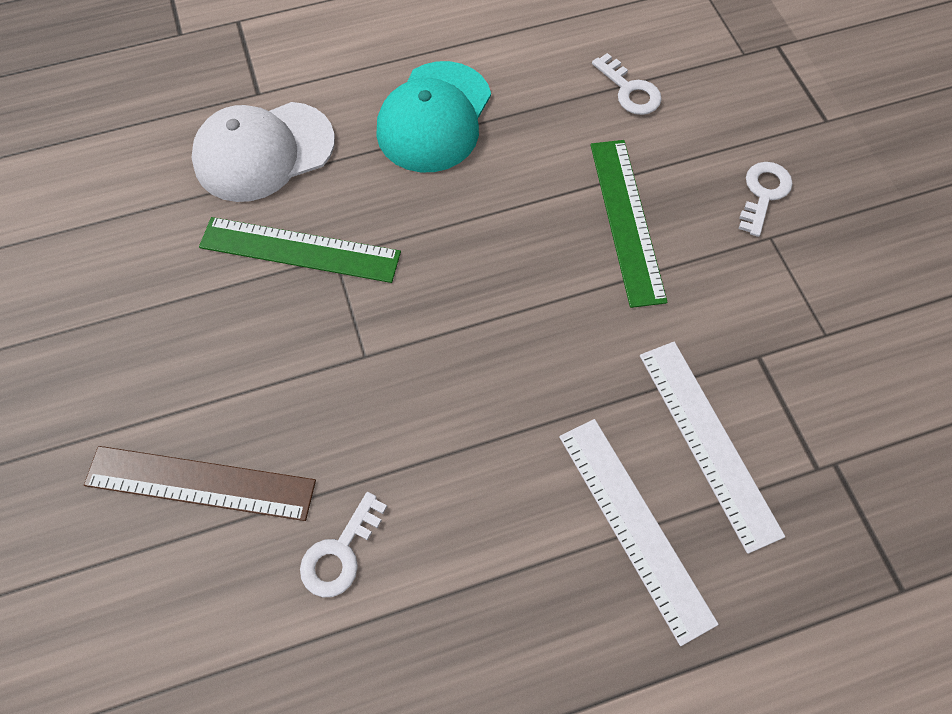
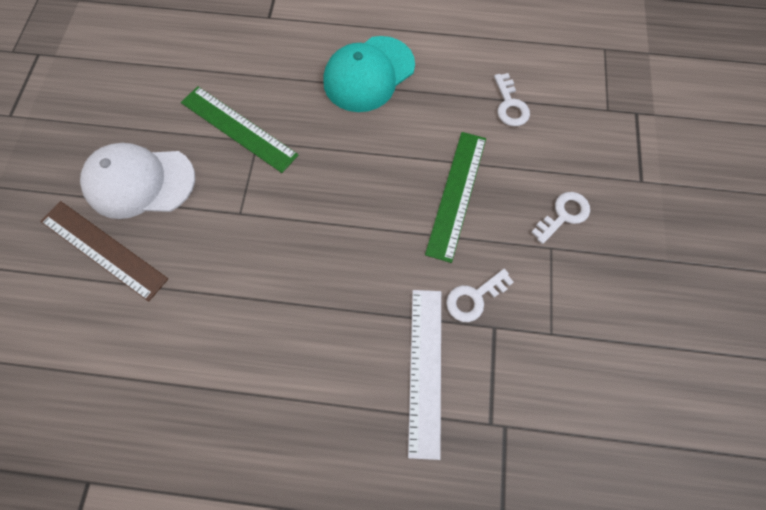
camera: 25 degrees right, 5 degrees up
(263, 152) = (251, 56): white cap -> white cap (140, 182)
(340, 553) = (157, 331): white key -> white key (474, 298)
(634, 526) = (344, 402): white ruler -> none

